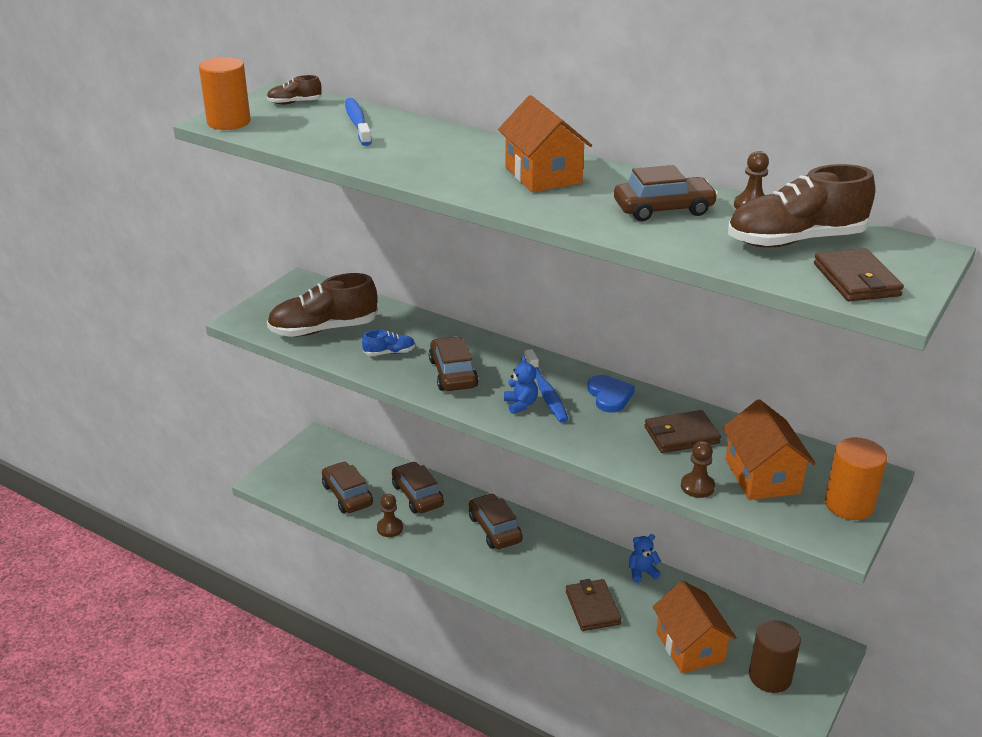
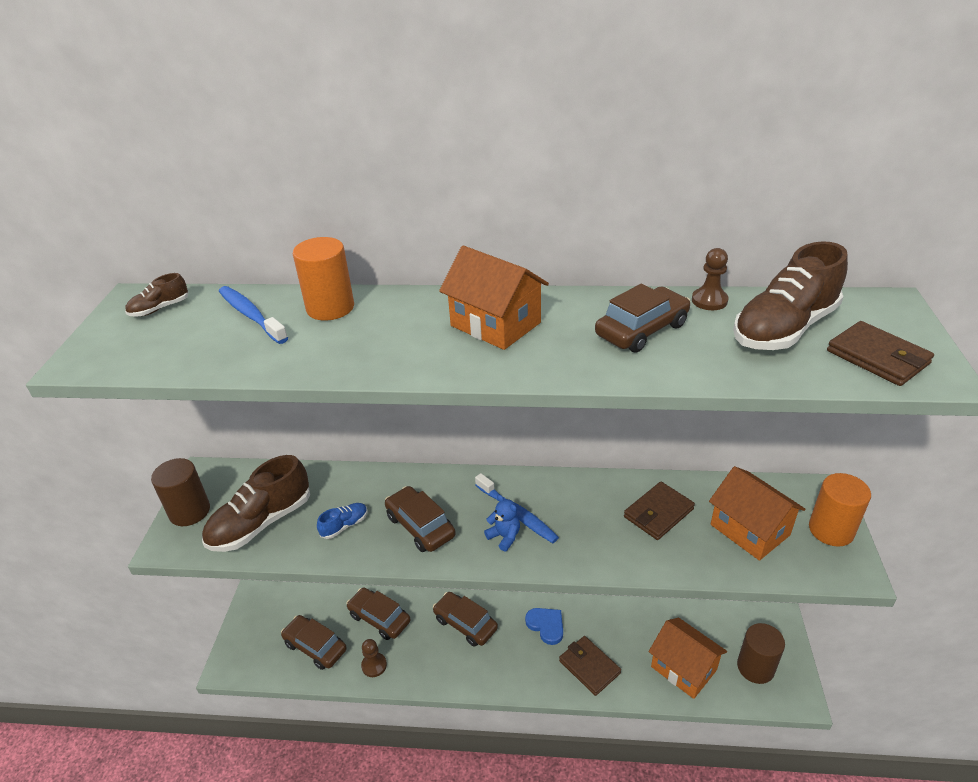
camera: 25 degrees left, 5 degrees up
(229, 122) = (96, 358): orange cylinder -> orange cylinder (330, 308)
(273, 304) = (189, 511): none -> brown cylinder
(609, 396) = (572, 494): blue heart -> blue heart (546, 625)
(642, 572) = (605, 612): blue teddy bear -> none
(697, 486) = (711, 564): brown pawn -> none

